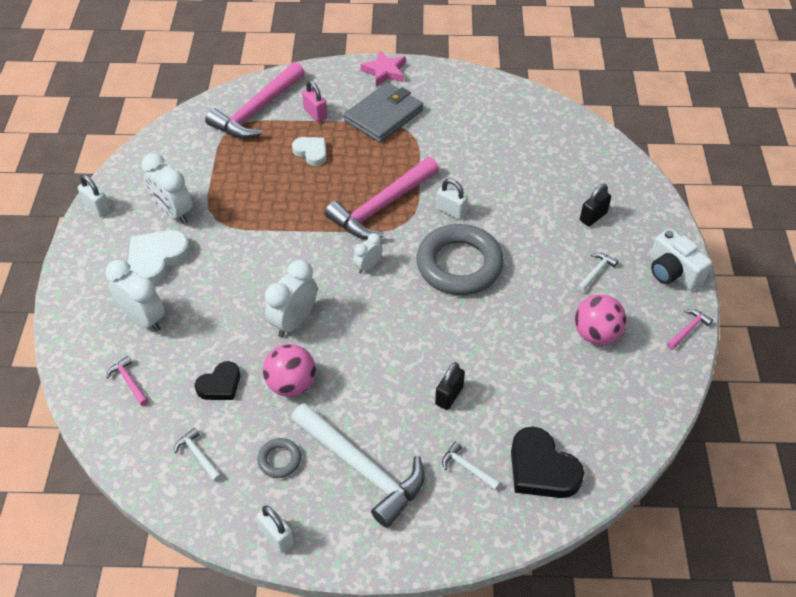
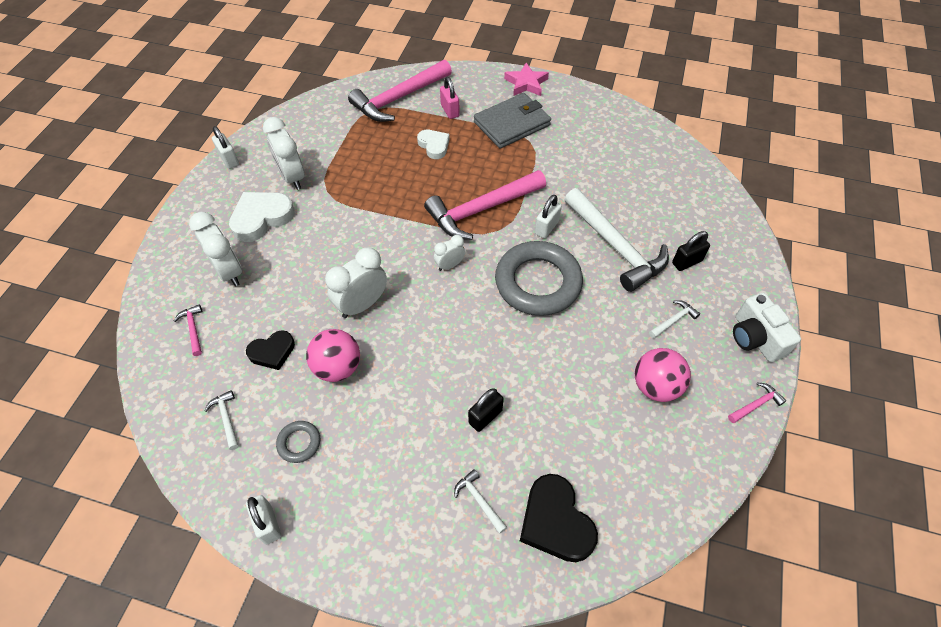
camera: 15 degrees right, 5 degrees up
(362, 468) = (374, 473): white hammer -> white hammer (615, 247)
(451, 211) = (546, 227): white padlock -> white padlock turned 75 degrees clockwise

